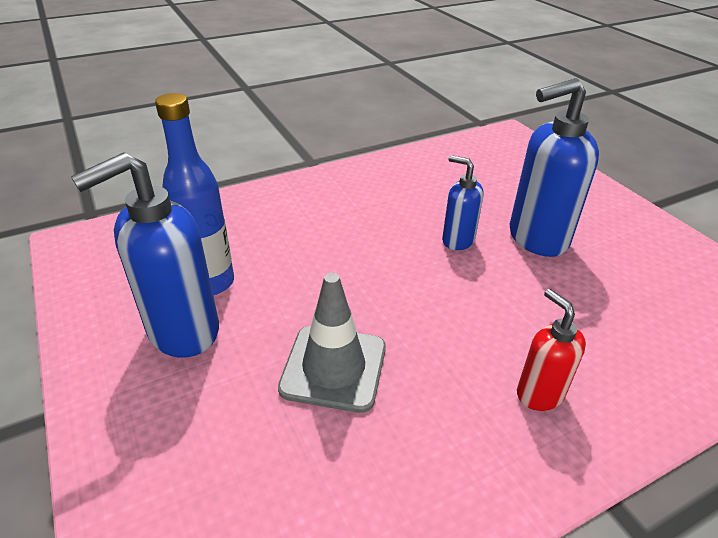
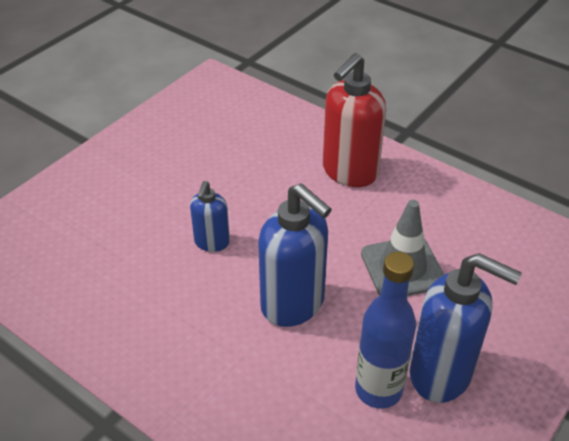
camera: 115 degrees left, 5 degrees up
(536, 238) = (181, 197): blue soap dispenser -> blue soap dispenser (293, 304)
(539, 393) = (349, 172): red soap dispenser -> red soap dispenser, size x1.80

